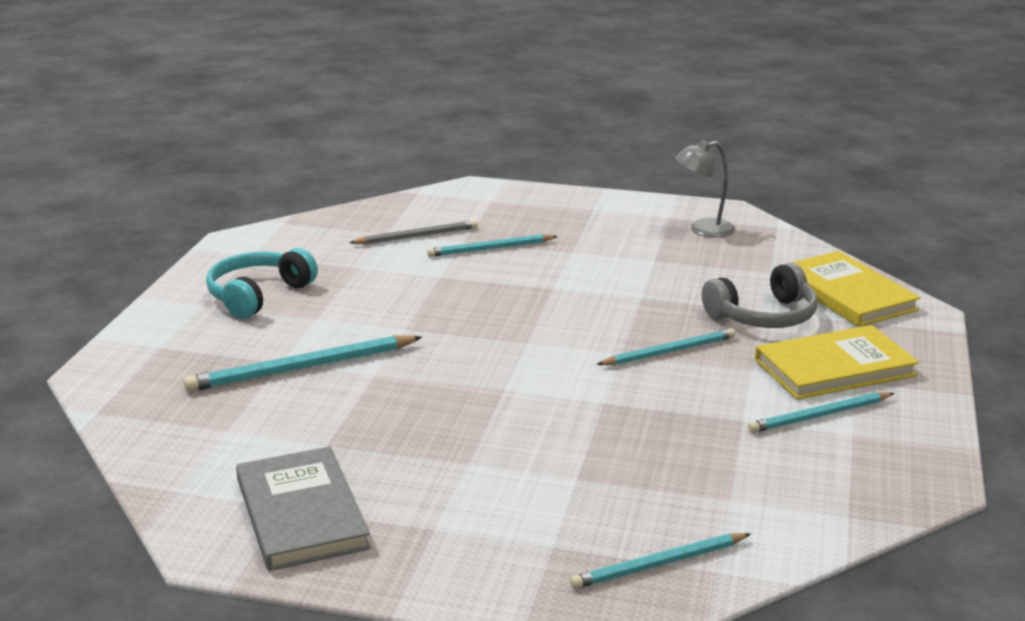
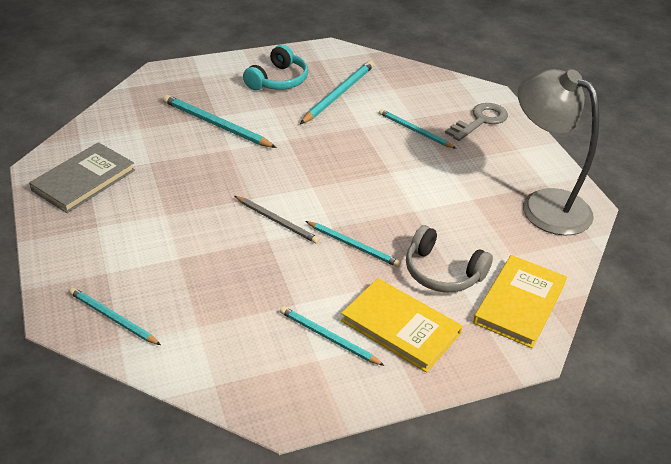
camera: 55 degrees right, 15 degrees up
(258, 295) = (278, 80): turquoise headphones -> turquoise headphones turned 120 degrees clockwise
(350, 267) = (339, 94): none -> turquoise pencil
(417, 236) = (401, 100): grey pencil -> grey pencil (277, 221)
(518, 209) = (480, 121): none -> grey key
(703, 229) = (544, 204): grey lamp -> grey lamp, size x2.01

